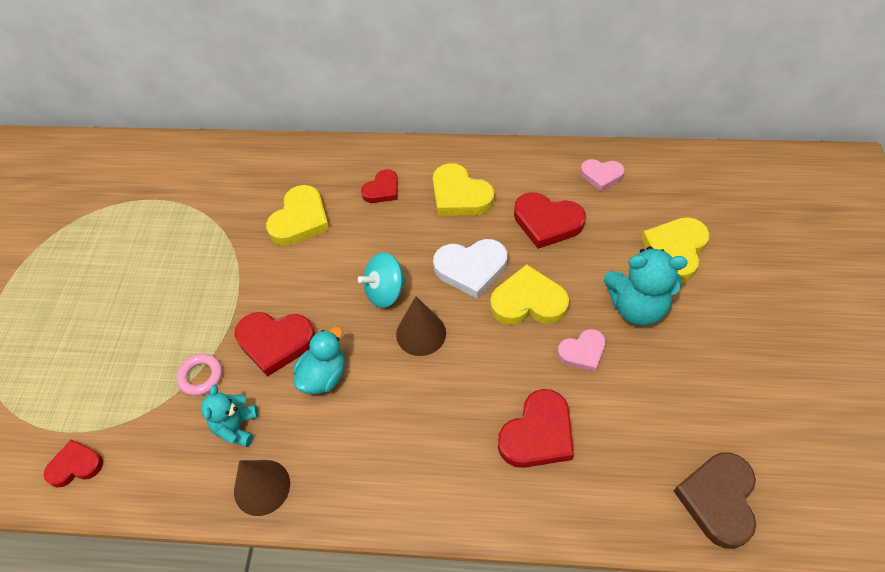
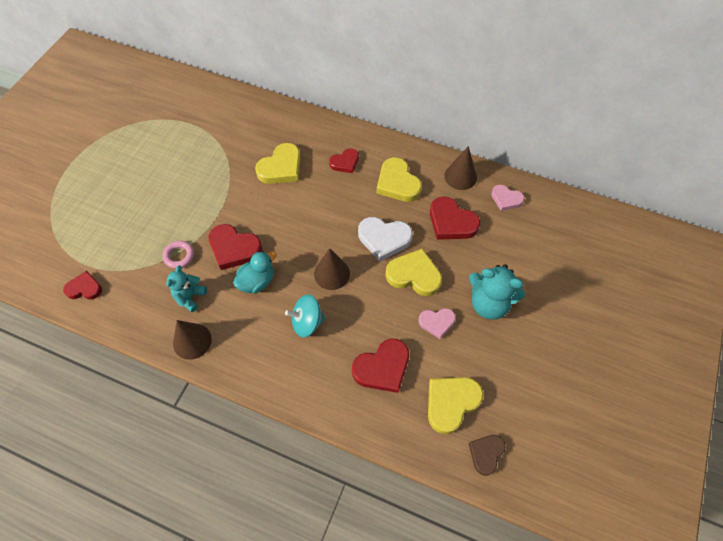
camera: 15 degrees right, 5 degrees up
(385, 292) = (319, 237): turquoise spinning top -> turquoise spinning top (307, 322)
(534, 165) = (460, 176): none -> brown cone
(675, 251) = (535, 272): yellow heart -> yellow heart (451, 403)
(718, 500) = (486, 453): brown heart -> brown heart, size x0.62

